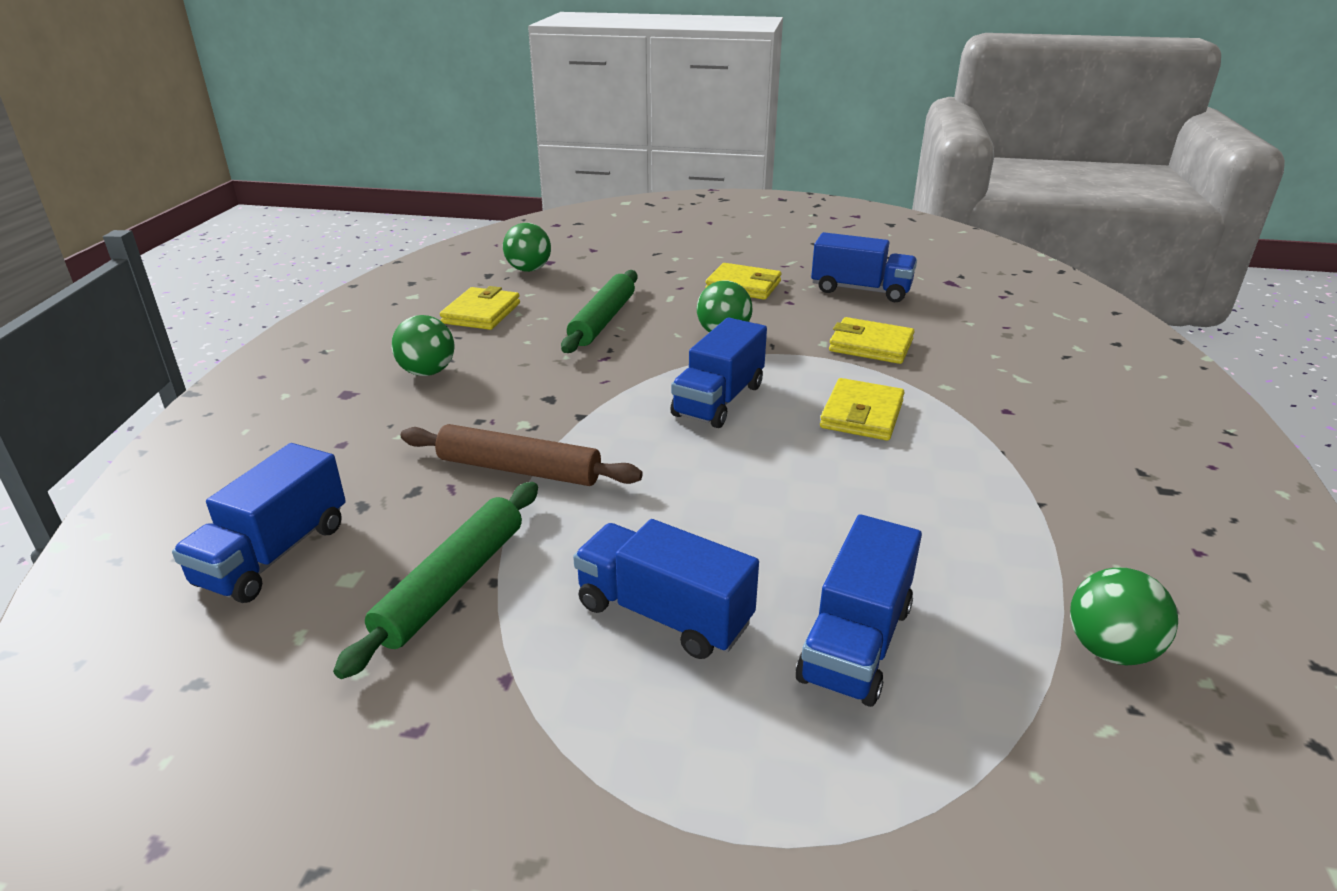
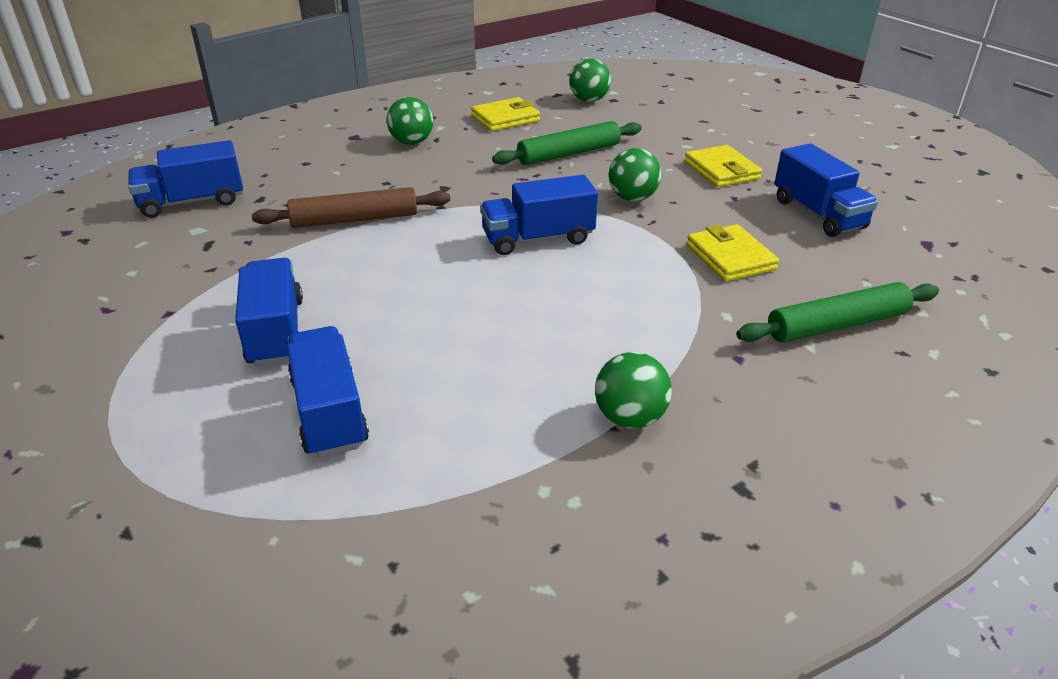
camera: 45 degrees right, 5 degrees up
(451, 584) = (225, 258): green rolling pin -> green rolling pin (836, 325)
(519, 469) = (354, 219): brown rolling pin -> brown rolling pin turned 75 degrees counterclockwise
(856, 642) = (329, 412): blue truck -> blue truck turned 90 degrees clockwise
(862, 414) = (614, 298): yellow wallet -> none
(1109, 650) = (453, 529): green ball -> green ball (630, 418)

